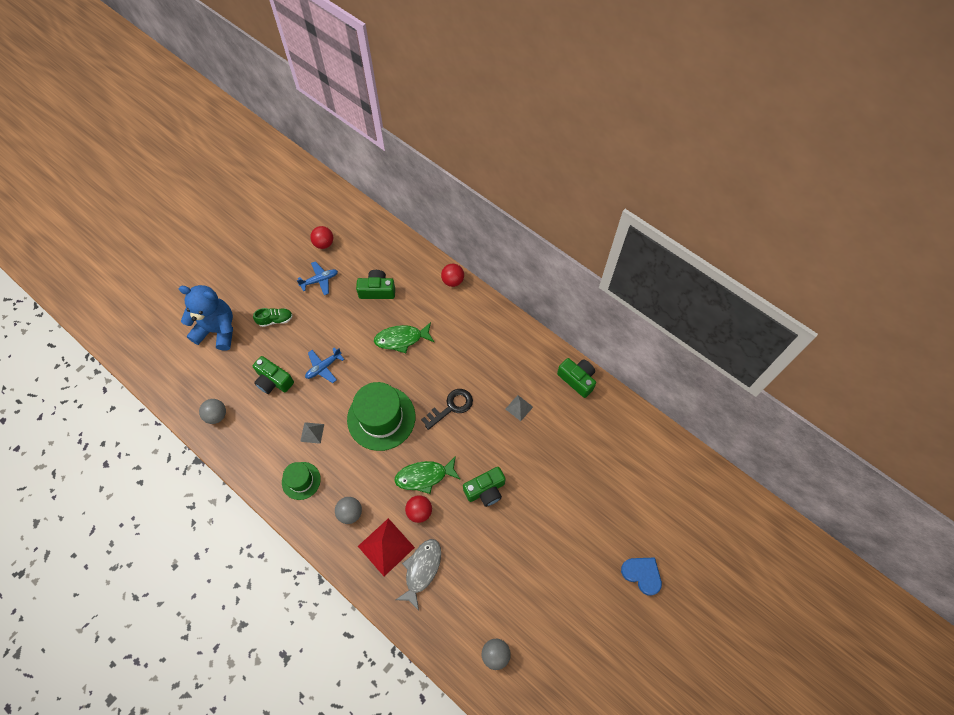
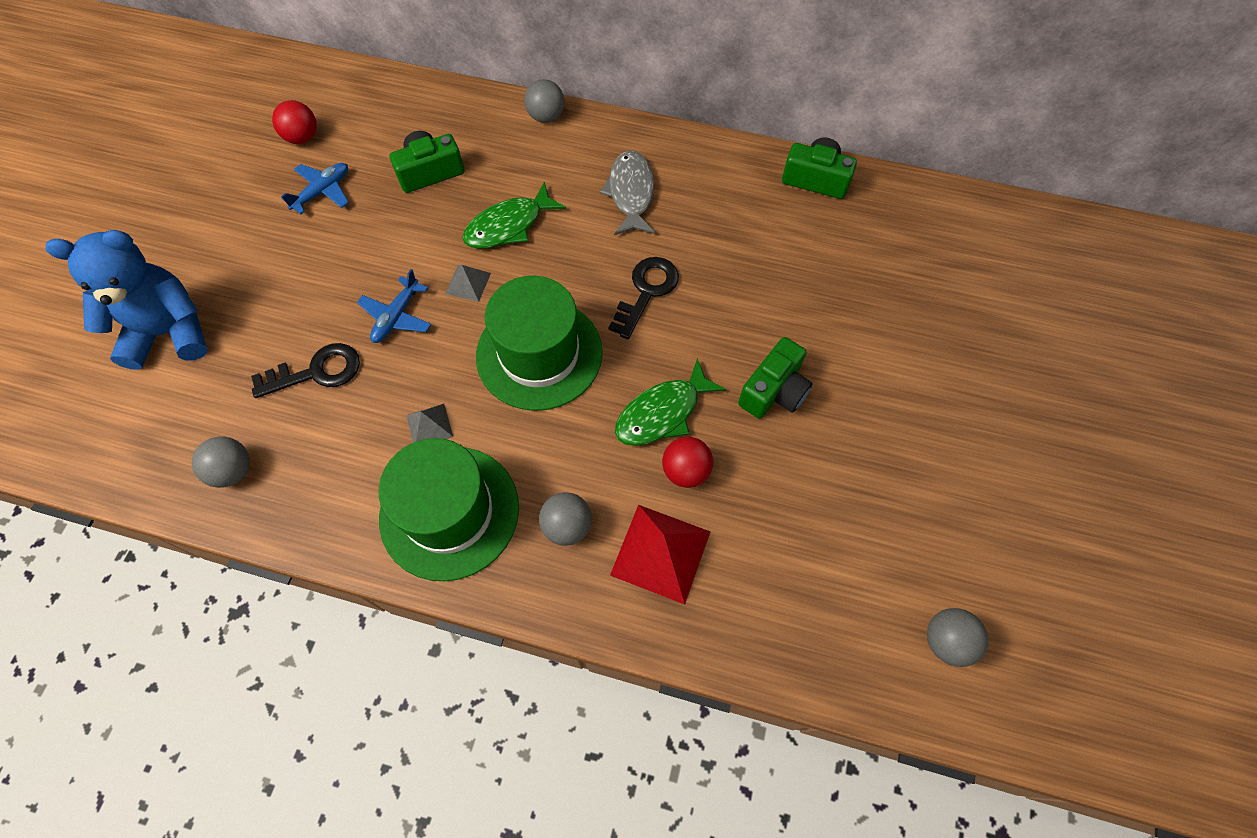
camera: 25 degrees left, 0 degrees up
(273, 381) = (316, 372): green camera -> black key
(275, 320) = (272, 277): green shoe -> none
(301, 480) = (449, 512): green hat -> green hat, size x1.83
(421, 570) = (743, 562): grey fish -> grey fish (631, 193)
(452, 281) = (546, 117): red ball -> grey ball
(519, 408) = (753, 251): grey pyramid -> grey pyramid (468, 283)
(642, 574) = (1085, 408): blue heart -> none

